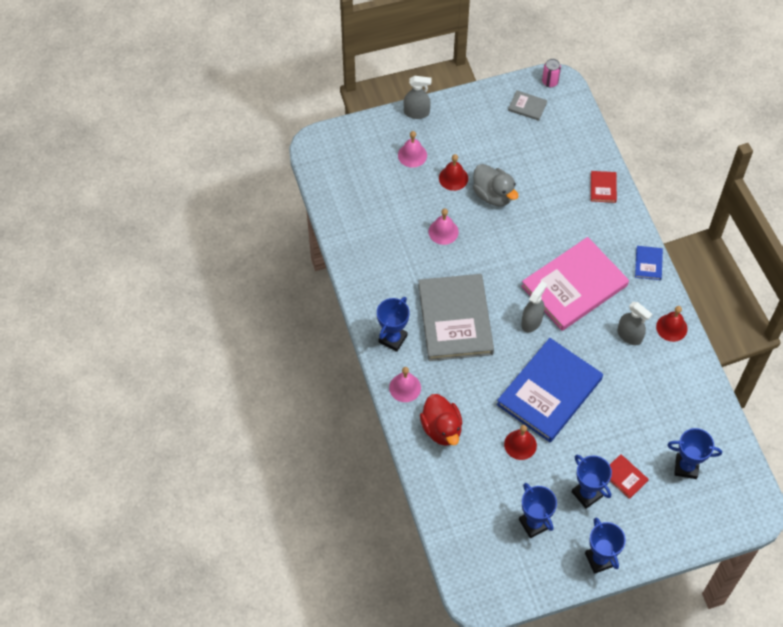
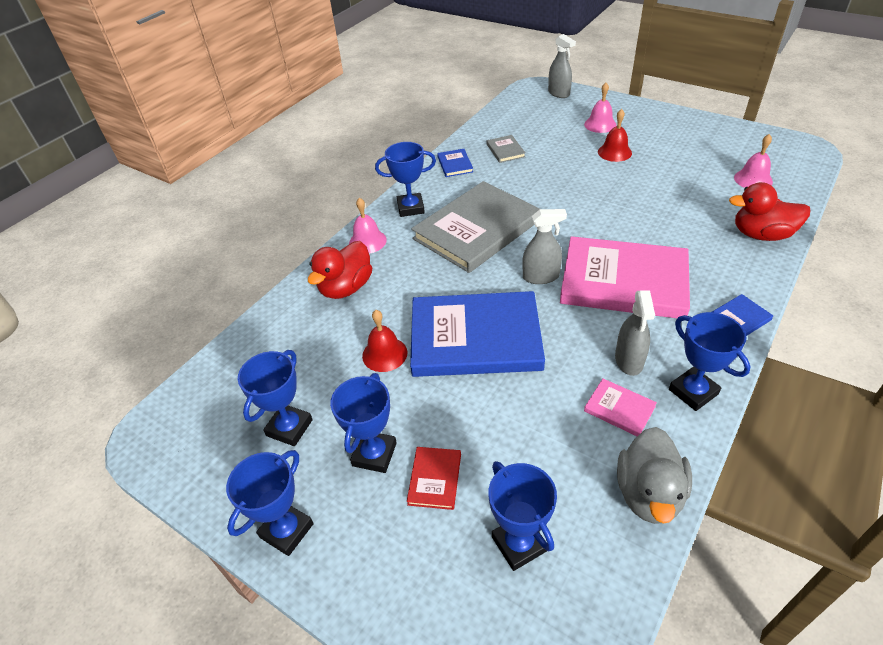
camera: 55 degrees right, 15 degrees down
(367, 276) = (455, 164): none -> blue book
(416, 112) = (640, 106): grey spray bottle -> grey spray bottle (559, 93)
(443, 231) = (555, 175): pink bell -> pink bell (753, 179)
(493, 195) = (635, 179): grey duck -> grey duck (649, 493)
(527, 106) = (752, 148): grey book -> grey book (505, 150)
(550, 82) = (798, 145): pink can -> none
(603, 188) = (761, 235): red book -> red duck
(653, 367) = (619, 409): none -> pink book
(671, 327) = (693, 392): red bell -> blue trophy

